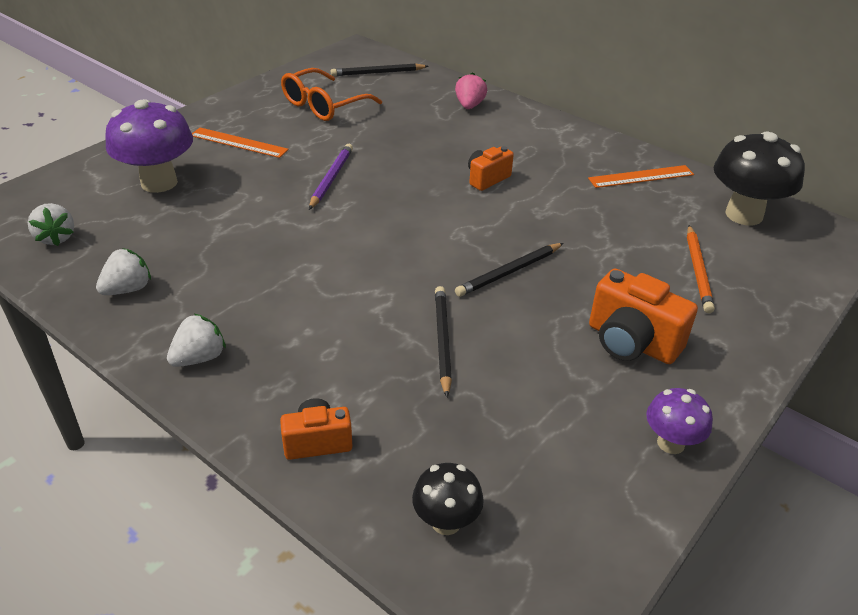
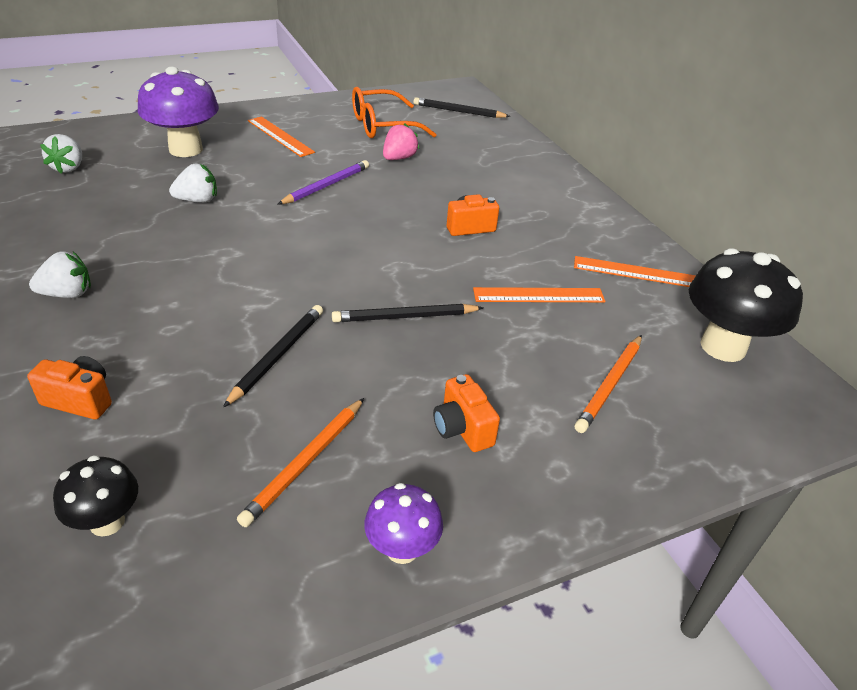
camera: 25 degrees right, 0 degrees up
(128, 289) = (75, 222): white strawberry -> white strawberry (197, 200)
(469, 106) = (518, 160): pink strawberry -> pink strawberry (399, 158)
(547, 413) = (305, 462): none -> orange pencil
(590, 219) = (538, 295): none -> orange ruler
(631, 342) = (462, 429): orange camera -> orange camera, size x0.62

